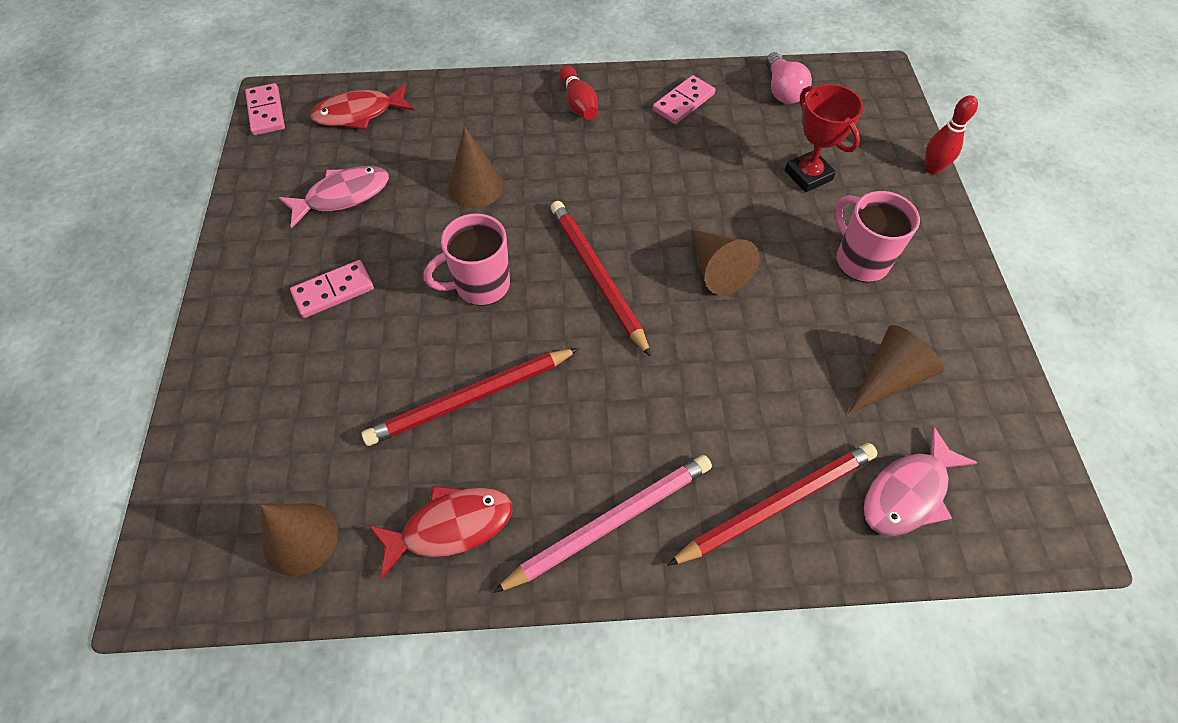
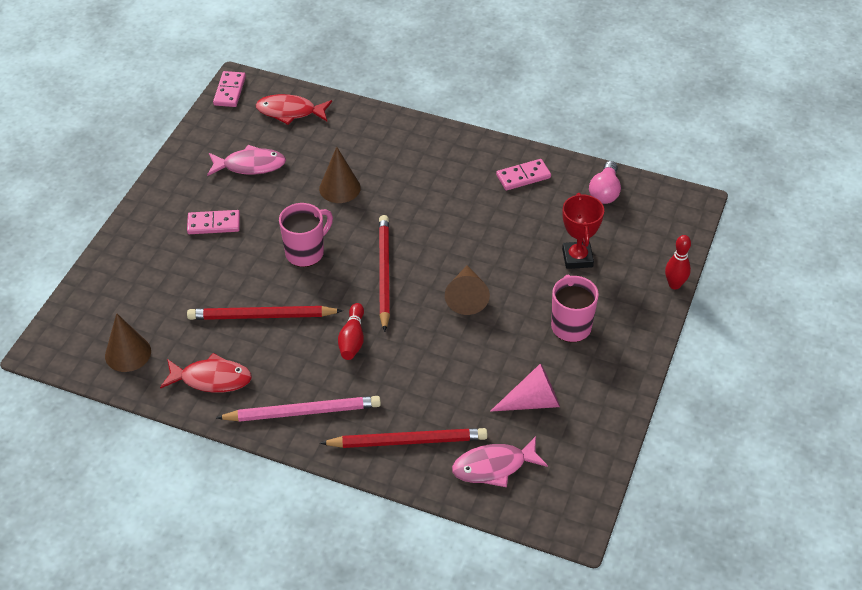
camera: 25 degrees right, 10 degrees down
(480, 285) = (306, 252): pink mug -> pink mug turned 135 degrees clockwise
(578, 103) = (446, 153): red bowling pin -> red bowling pin (352, 339)
(888, 377) = (533, 401): brown cone -> pink cone

